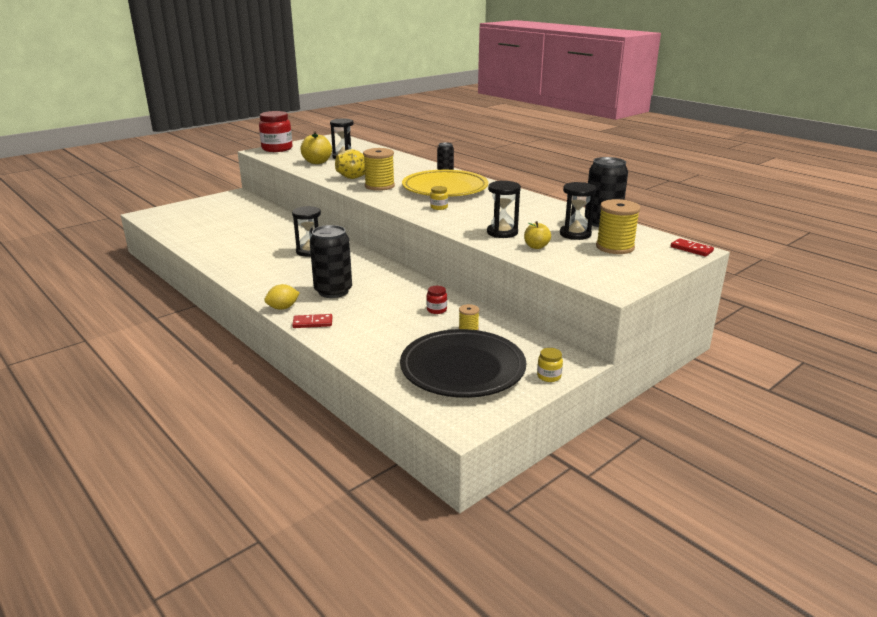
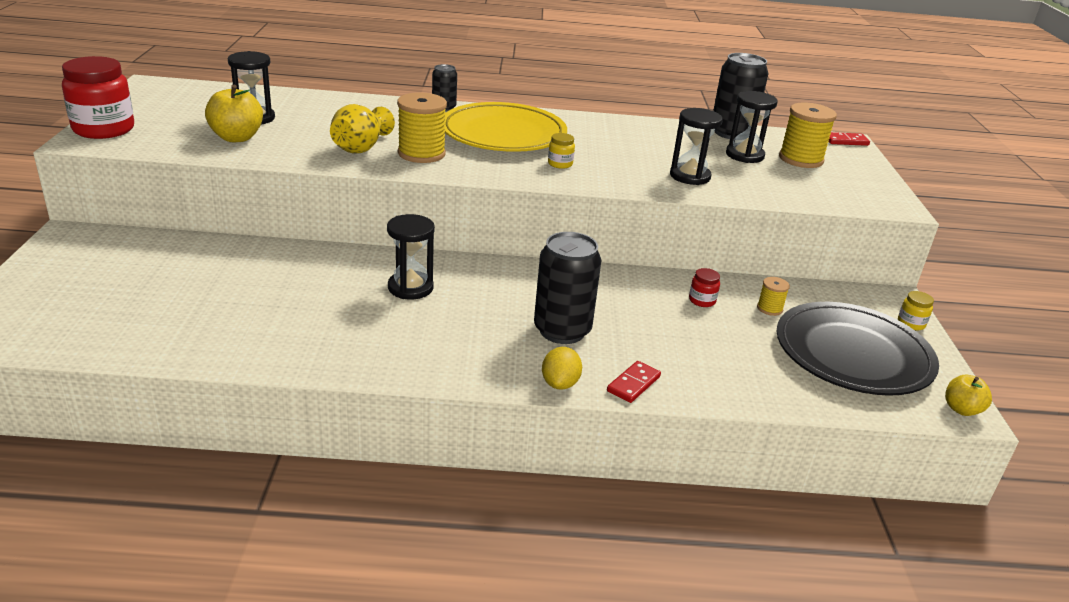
camera: 50 degrees left, 5 degrees up
(536, 246) = (752, 183): yellow apple -> yellow apple (961, 409)

